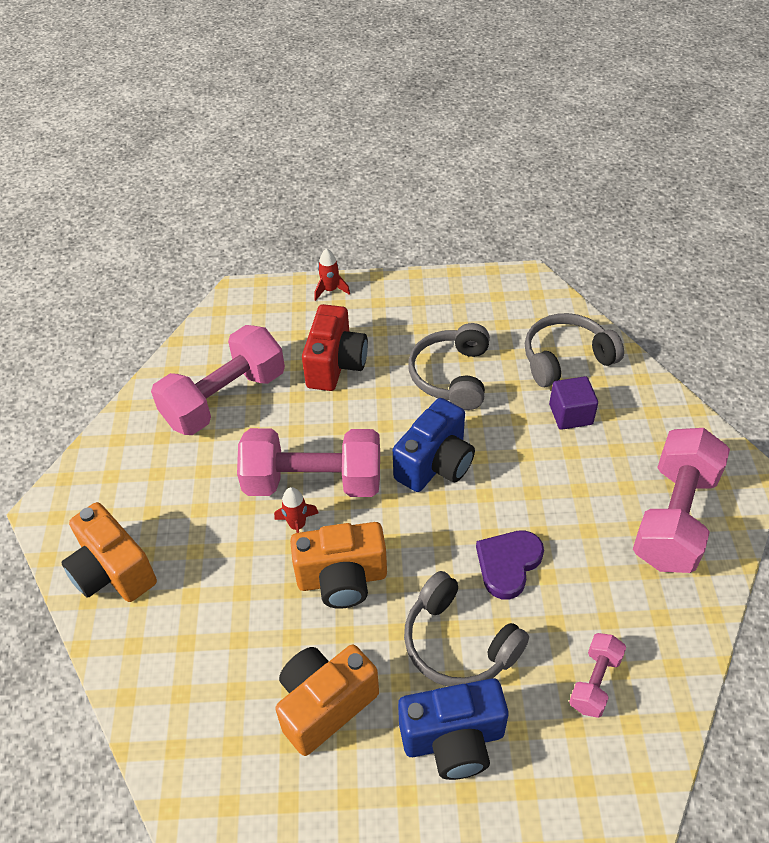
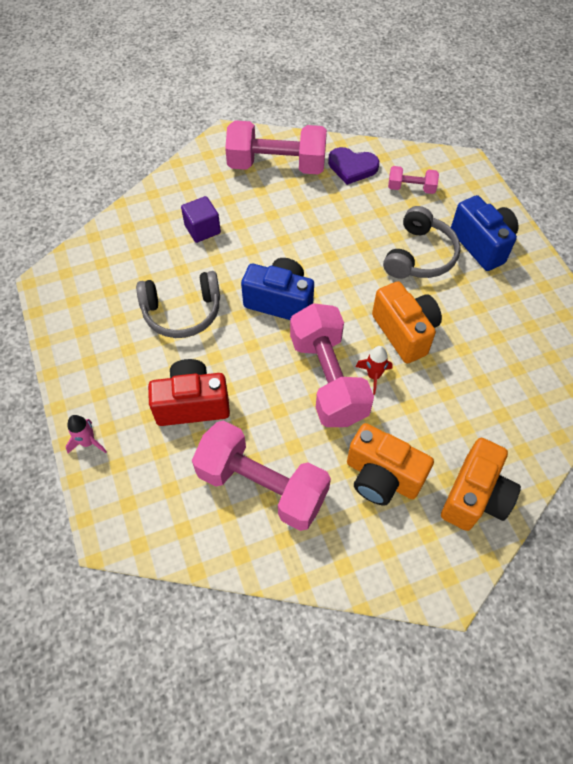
camera: 110 degrees left, 10 degrees up
(325, 705) = (498, 314): orange camera -> orange camera (382, 477)
(330, 290) = (88, 442): red rocket -> pink rocket
(508, 564) = (349, 241): purple heart -> purple heart (352, 167)
(566, 359) = (143, 240): grey headphones -> none

